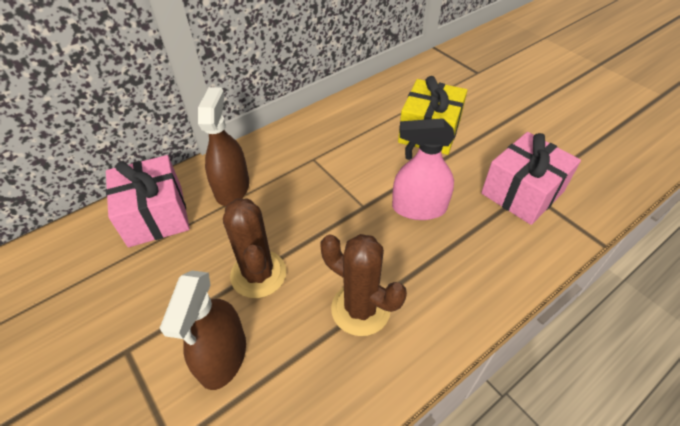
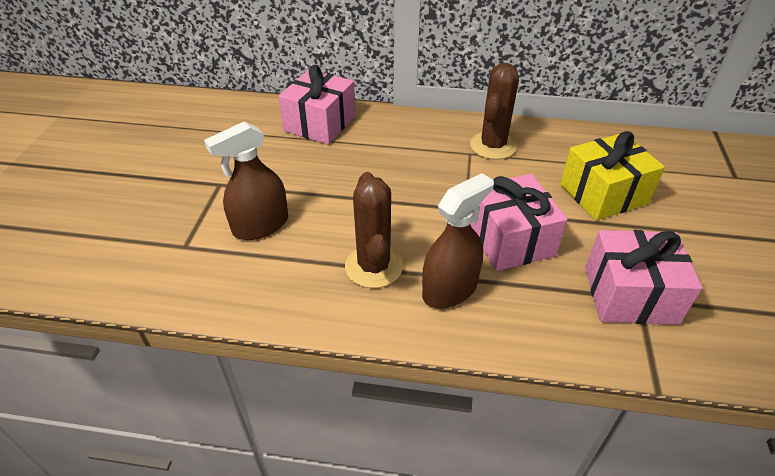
camera: 45 degrees right, 5 degrees down
(232, 188) = (386, 137): brown spray bottle -> brown spray bottle (450, 289)
(258, 274) = (336, 198): brown cactus -> brown cactus (493, 146)
(419, 208) = (510, 239): pink spray bottle -> pink gift

